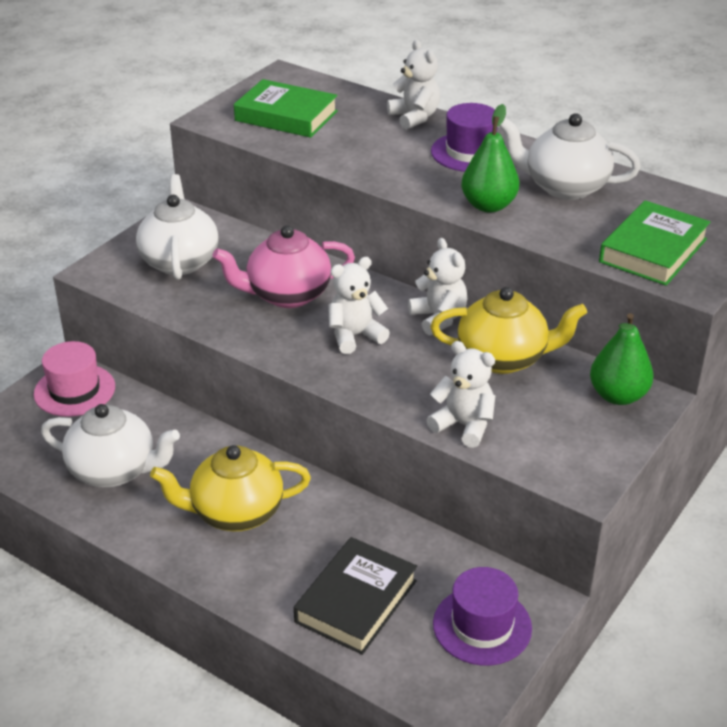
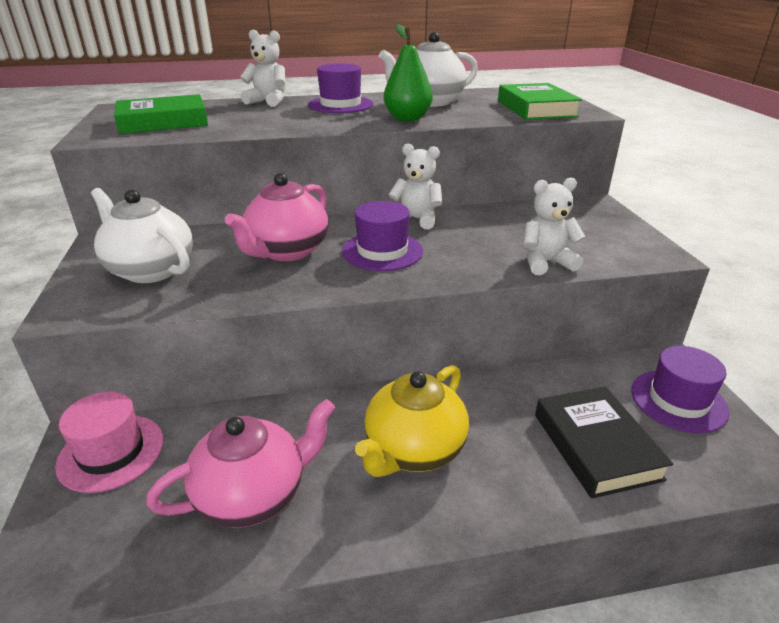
camera: 45 degrees left, 5 degrees down
(114, 470) = (253, 494): white teapot -> pink teapot
(355, 336) = (382, 251): white teddy bear -> purple hat
(504, 358) = (493, 220): yellow teapot -> none
(618, 396) = (581, 209): green pear -> none

